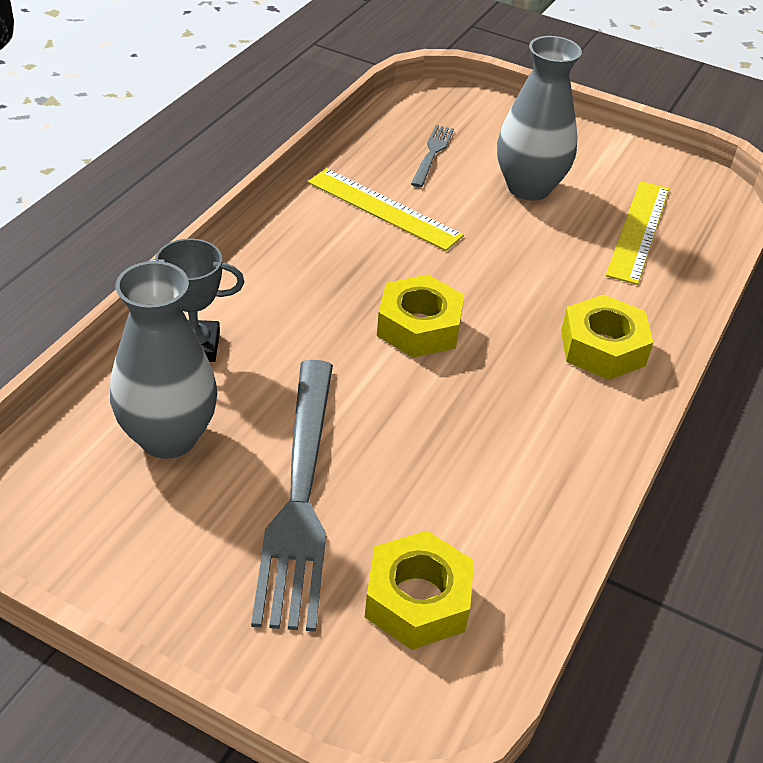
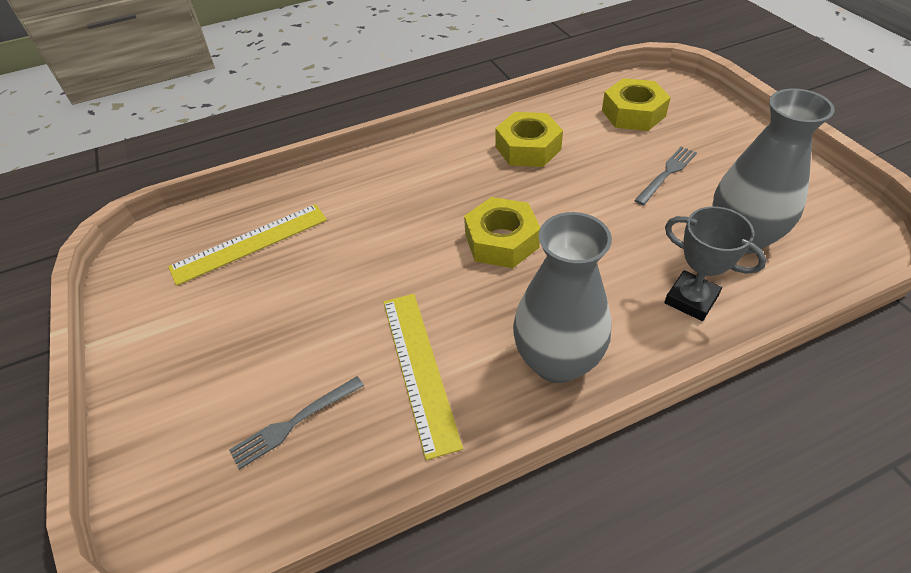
camera: 135 degrees left, 5 degrees up
(300, 497) = (667, 173): grey fork -> grey fork, size x0.47
(528, 188) = (267, 327): grey vase -> grey vase (556, 361)
(602, 348) = (397, 178): yellow nut -> yellow nut (528, 148)

